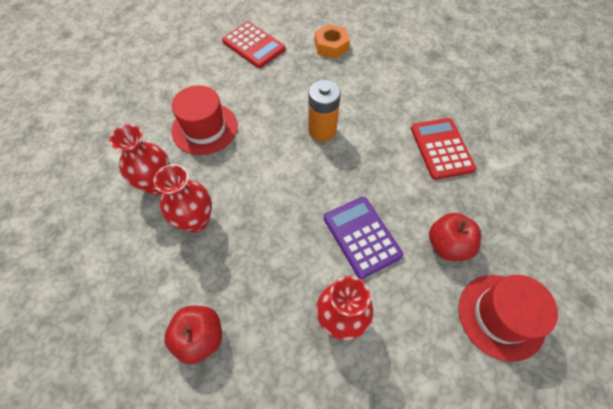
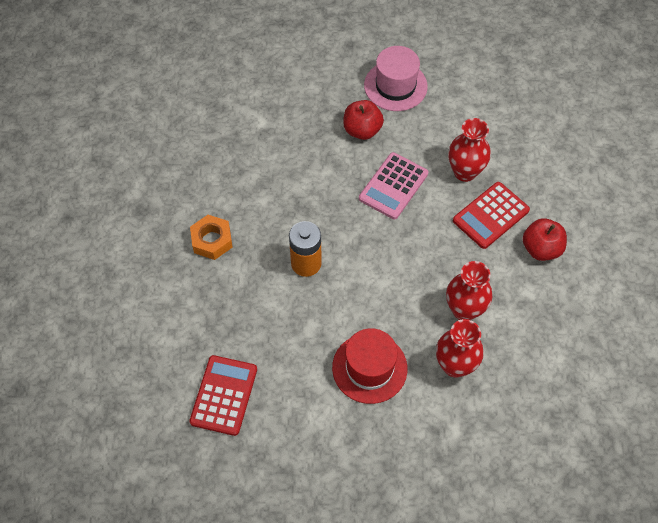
camera: 120 degrees left, 0 degrees up
(331, 46) = (179, 313): orange nut -> orange nut (212, 240)
(362, 236) = (393, 186): purple calculator -> pink calculator
(441, 148) = (268, 163): red calculator -> red calculator (490, 215)
(501, 316) = (395, 86): red hat -> pink hat

